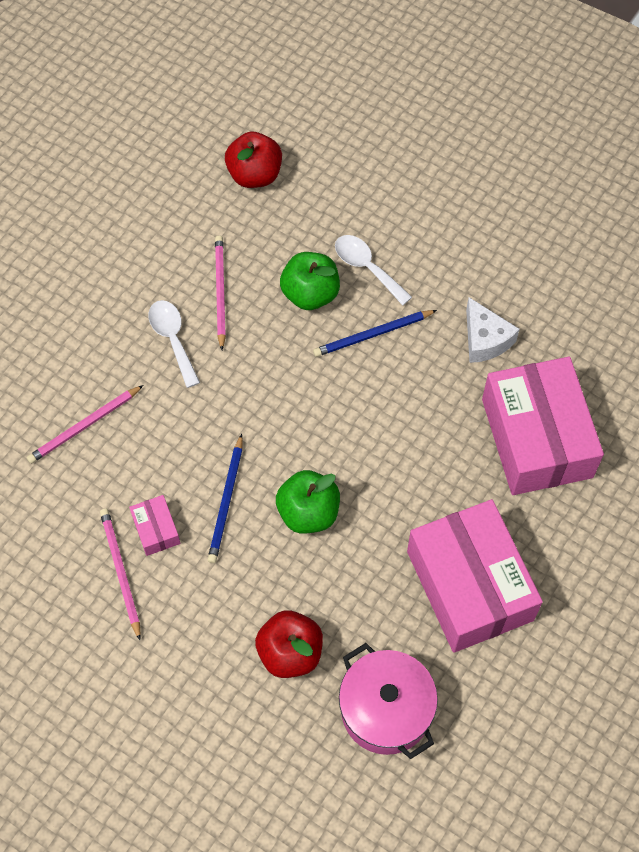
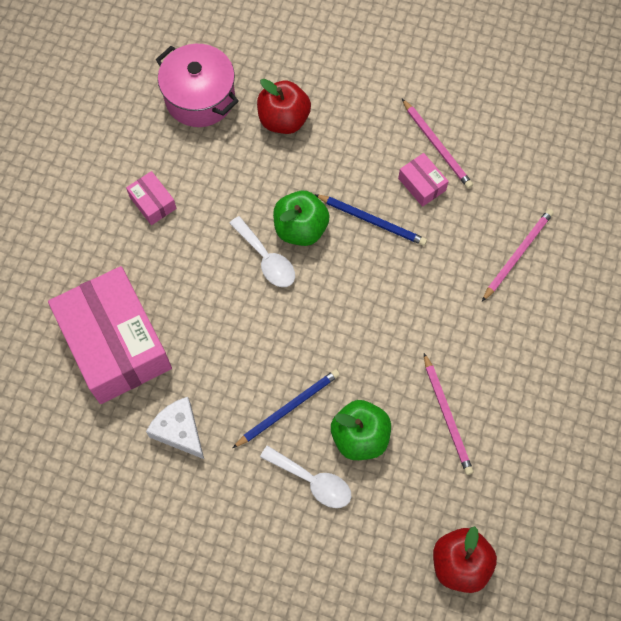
camera: 165 degrees right, 5 degrees up
(172, 339) = (473, 355): white spoon -> white spoon (266, 259)
(226, 501) = (372, 221): blue pencil -> blue pencil turned 120 degrees clockwise
(469, 585) = (152, 202): pink box -> pink box, size x0.41

